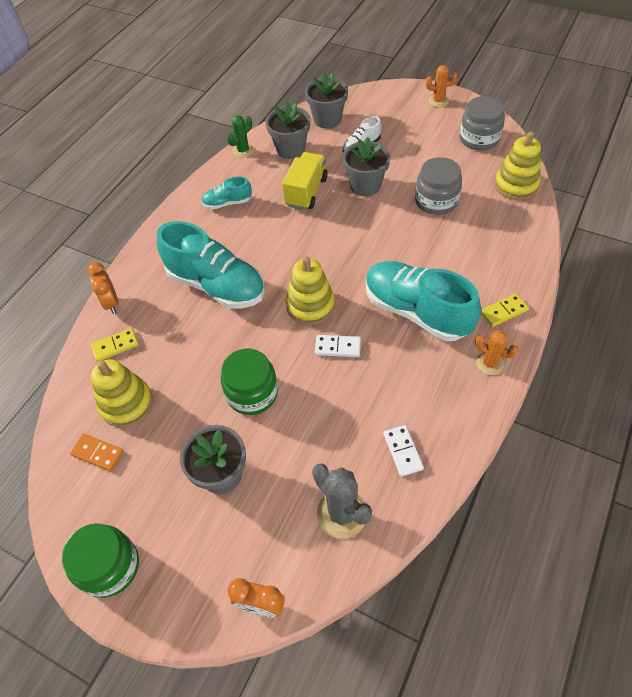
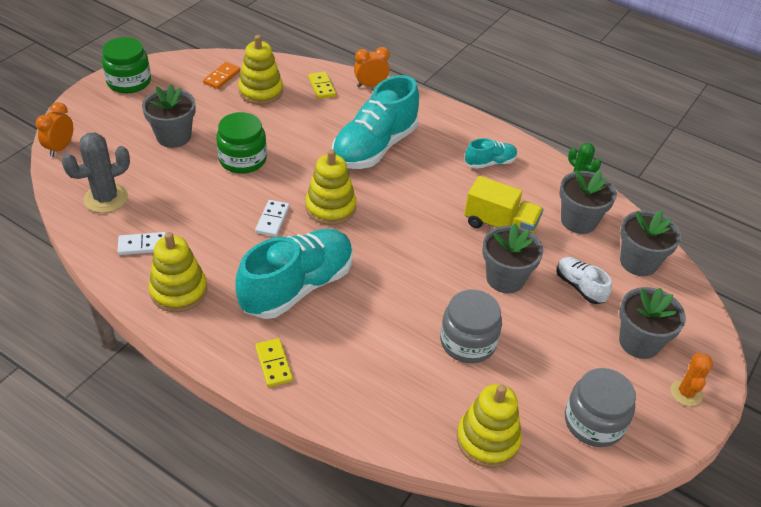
camera: 90 degrees right, 10 degrees down
(227, 203) = (490, 163): turquoise shoe -> turquoise shoe turned 75 degrees clockwise
(404, 119) = (639, 342): none -> grey flower pot
(451, 401) = (179, 291): none -> yellow stacking toy
(489, 363) = (210, 332): orange cactus -> none

